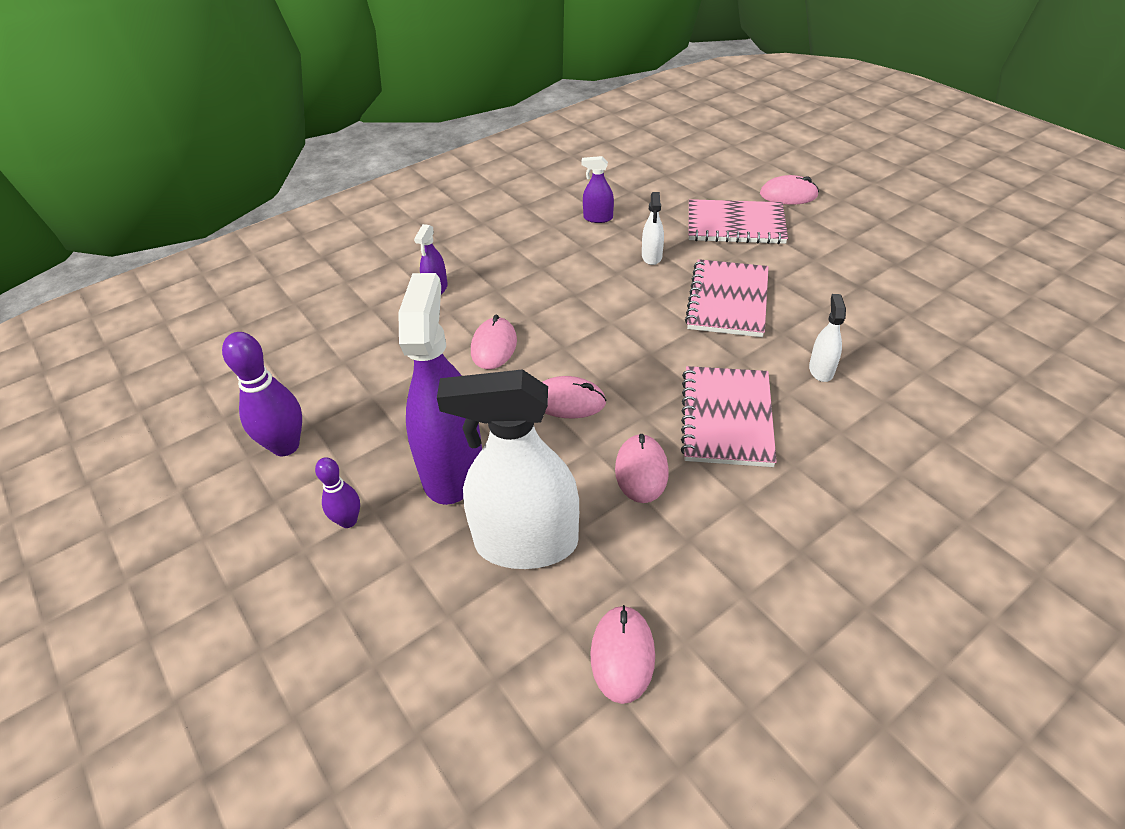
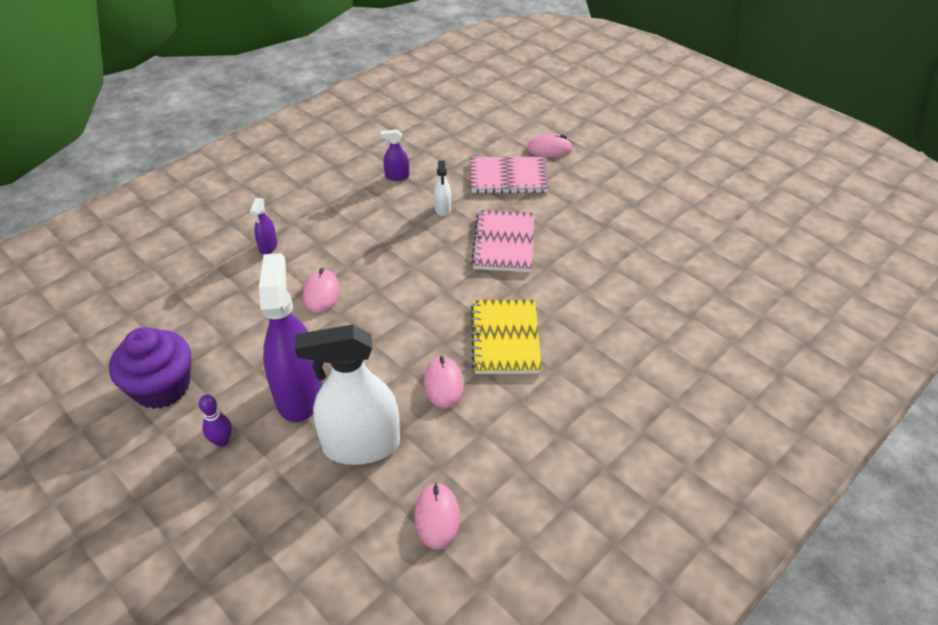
camera: 10 degrees left, 0 degrees up
(285, 446) = (162, 387): purple bowling pin -> purple cupcake
(568, 401) = (384, 334): pink mouse -> none
(727, 418) = (505, 338): pink notebook -> yellow notebook
(821, 370) = (574, 296): white spray bottle -> none

